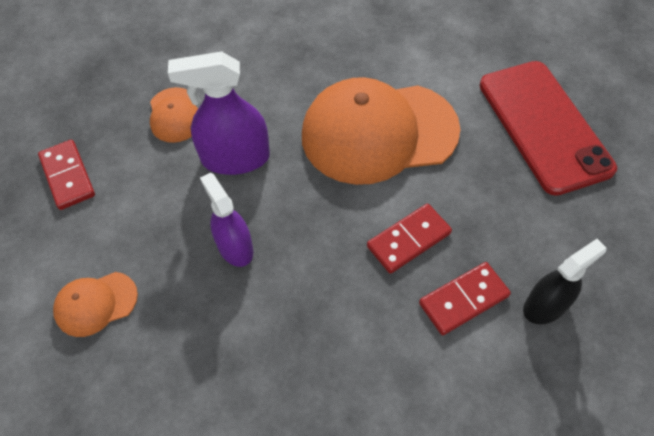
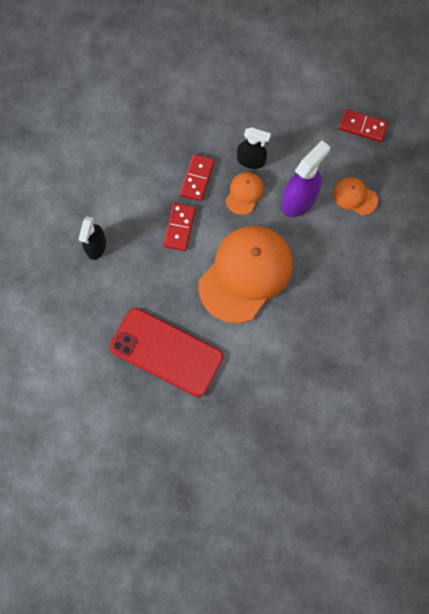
camera: 135 degrees right, 15 degrees up
(96, 304) = (279, 92): orange cap -> orange cap (244, 193)
(235, 247) = (251, 160): purple spray bottle -> black spray bottle
(463, 299) = (133, 220): red domino -> red domino (197, 178)

